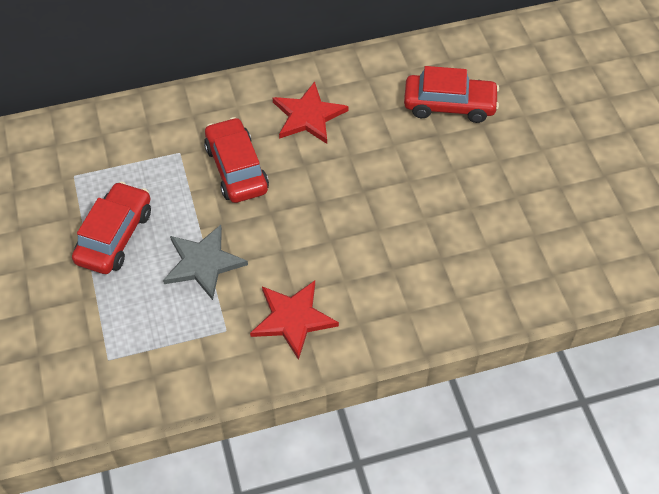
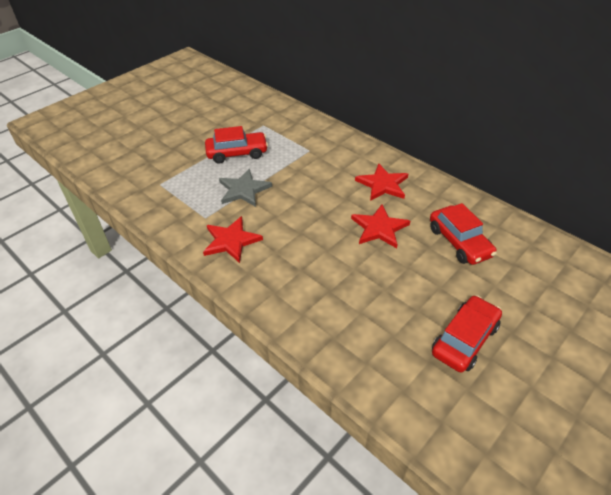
camera: 60 degrees right, 10 degrees down
(236, 169) = (317, 174): red car -> red car (464, 339)
(379, 161) = (379, 228): none -> red star

